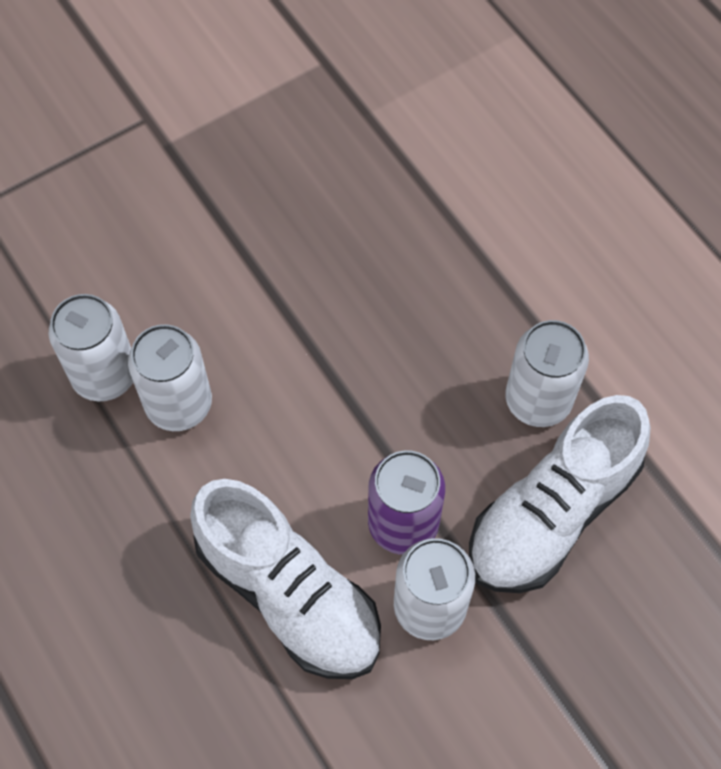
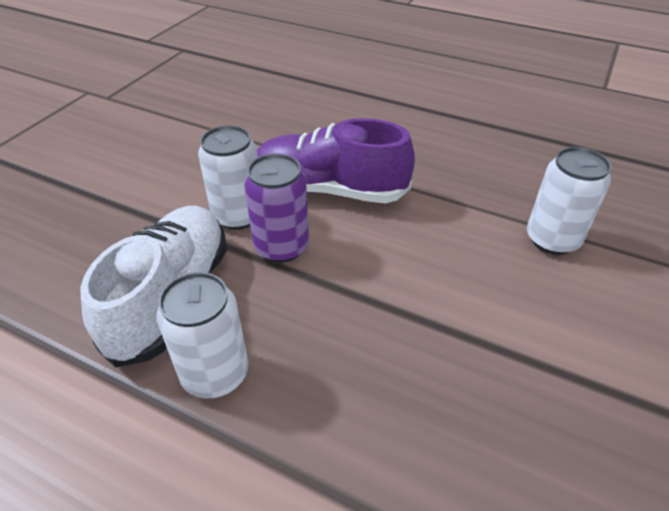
camera: 150 degrees right, 20 degrees down
(179, 404) = (488, 245): white can -> none
(289, 594) = (329, 190): white shoe -> purple shoe

